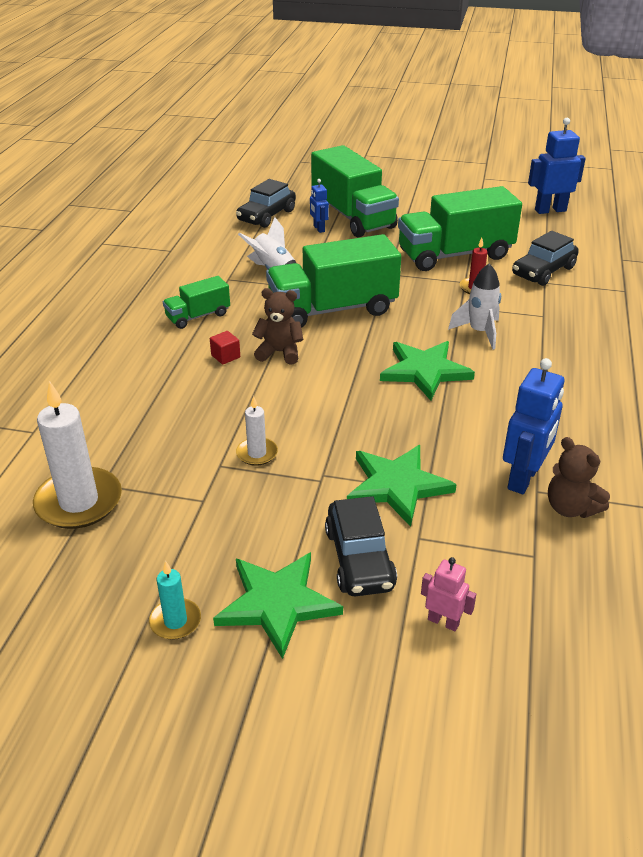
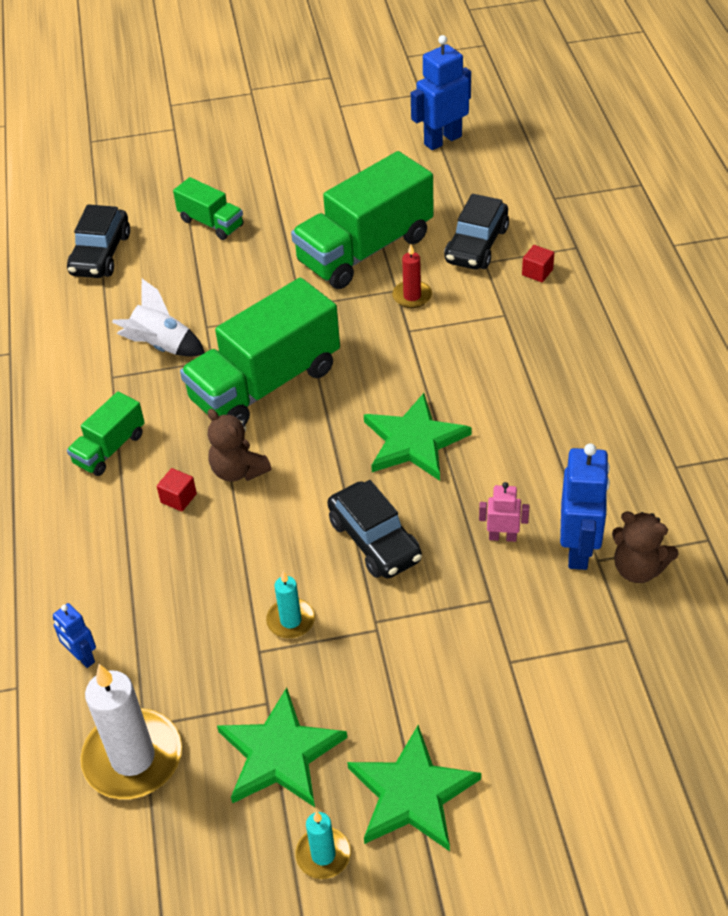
camera: 20 degrees left, 10 degrees up
(257, 453) = (291, 620): white candle -> turquoise candle
(279, 352) = (238, 470): brown teddy bear -> brown teddy bear turned 120 degrees counterclockwise
(318, 229) = (179, 257): blue robot -> blue robot (82, 657)
(352, 217) = (211, 223): green truck -> green truck, size x0.50
(359, 559) = (465, 709): black car -> black car (375, 540)
(397, 485) = (458, 606): green star -> green star (280, 753)
(443, 621) = (577, 748): pink robot -> pink robot (502, 537)
(479, 332) = (447, 363): white rocket -> none
(584, 297) = (537, 272): none -> red cube

